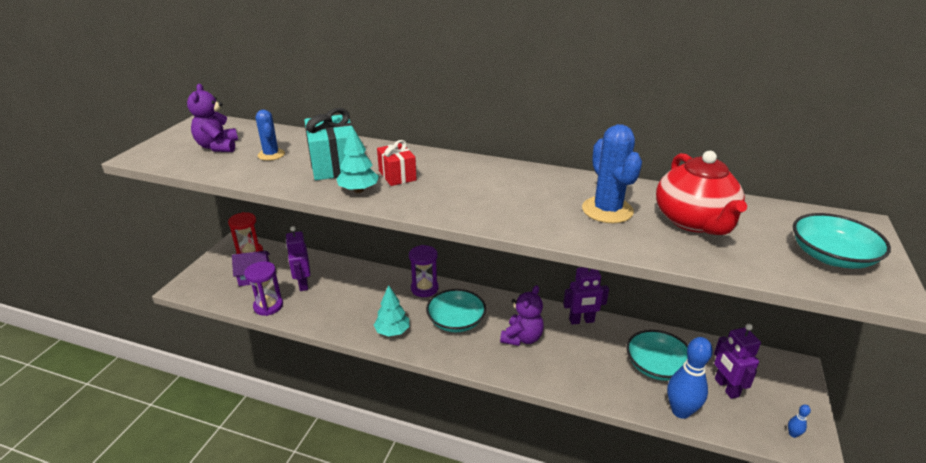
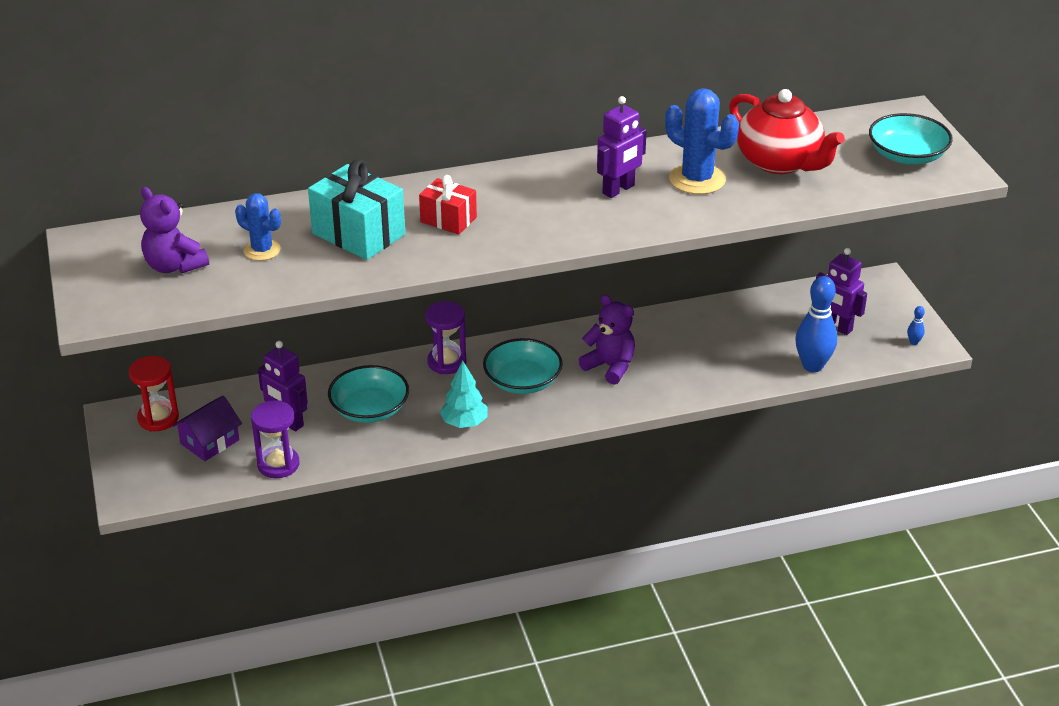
camera: 35 degrees left, 5 degrees up
(359, 190) = (432, 252): turquoise tree -> none
(522, 338) = (610, 366): purple teddy bear -> purple teddy bear turned 45 degrees counterclockwise
(581, 321) = (654, 322): purple robot -> purple robot (618, 190)
(656, 366) = (762, 335): turquoise bowl -> turquoise bowl (369, 409)

